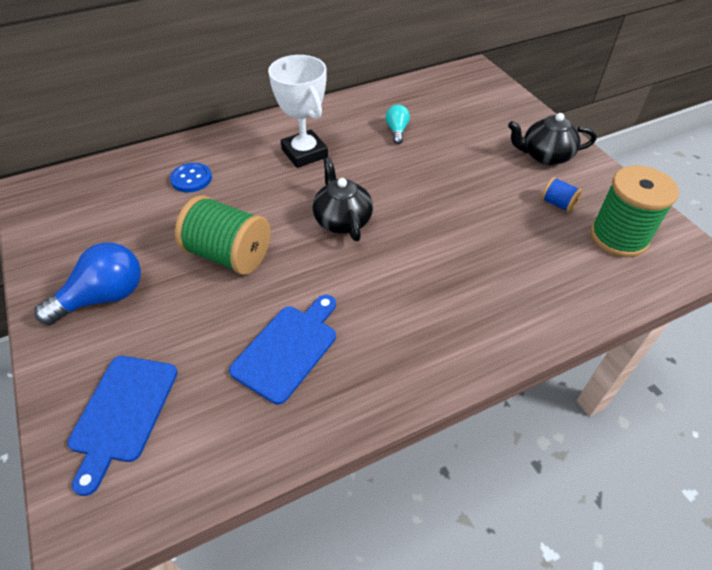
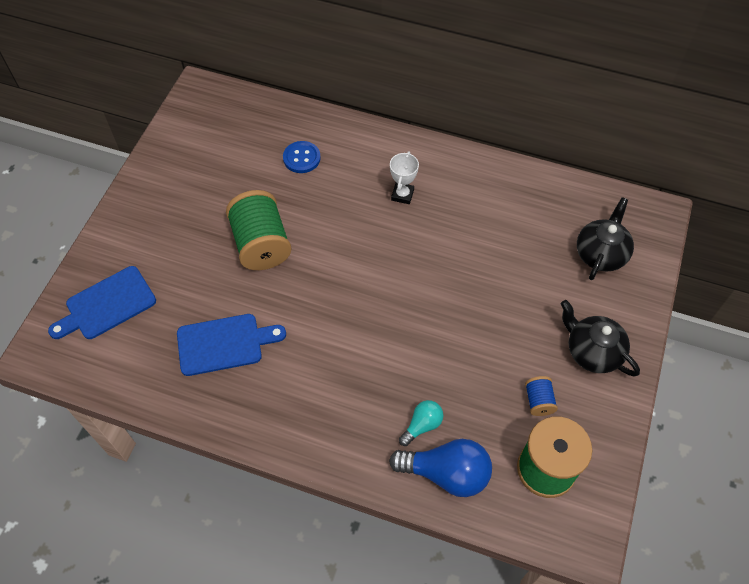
camera: 45 degrees right, 10 degrees up
(104, 297) = (165, 216): blue light bulb -> blue light bulb (446, 473)
(304, 153) = (402, 195): white trophy -> white trophy, size x0.54
(342, 220) = (361, 277): black teapot -> black teapot (601, 253)
(397, 131) = (499, 228): turquoise light bulb -> turquoise light bulb (422, 425)

